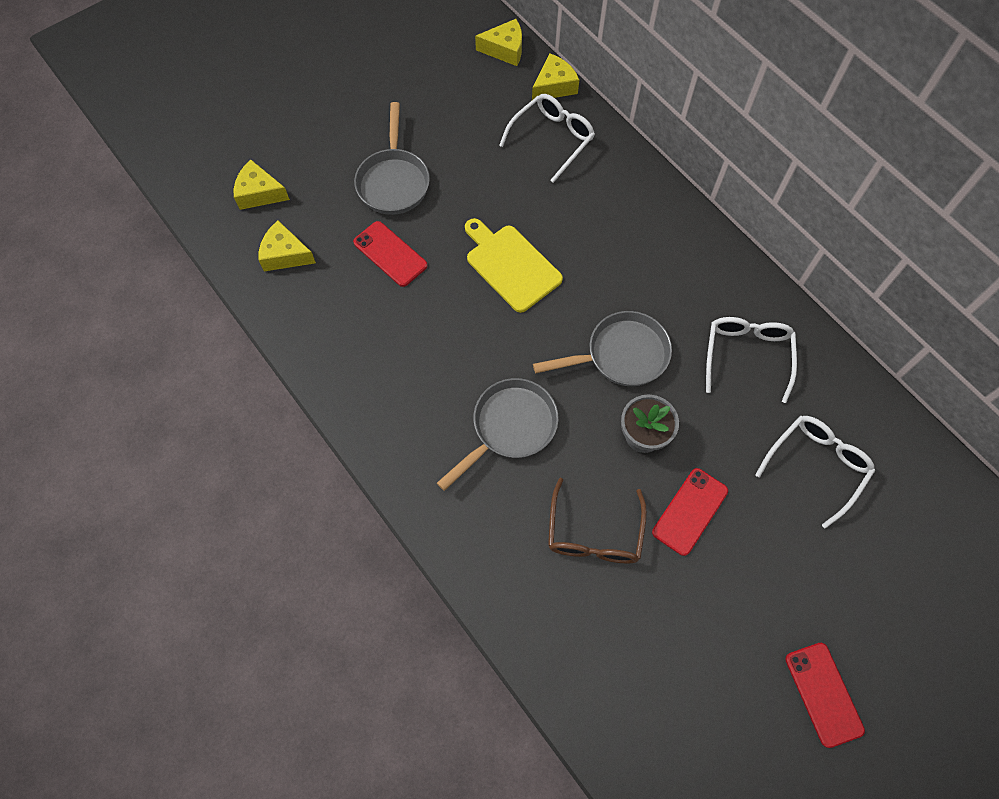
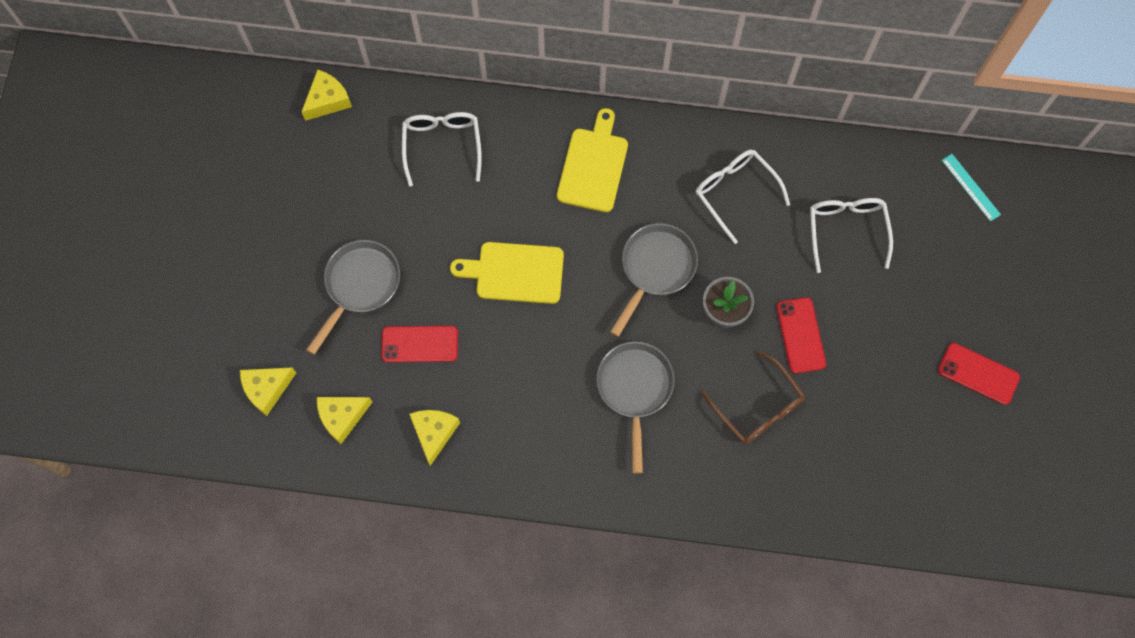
camera: 45 degrees left, 5 degrees up
(393, 181) = (360, 286): grey pan -> grey pan turned 105 degrees counterclockwise
(554, 86) = (398, 99): yellow cheese -> yellow cheese (434, 433)
(650, 242) = (593, 166): none -> yellow cutting board
(973, 531) = (970, 187): none -> turquoise ruler

